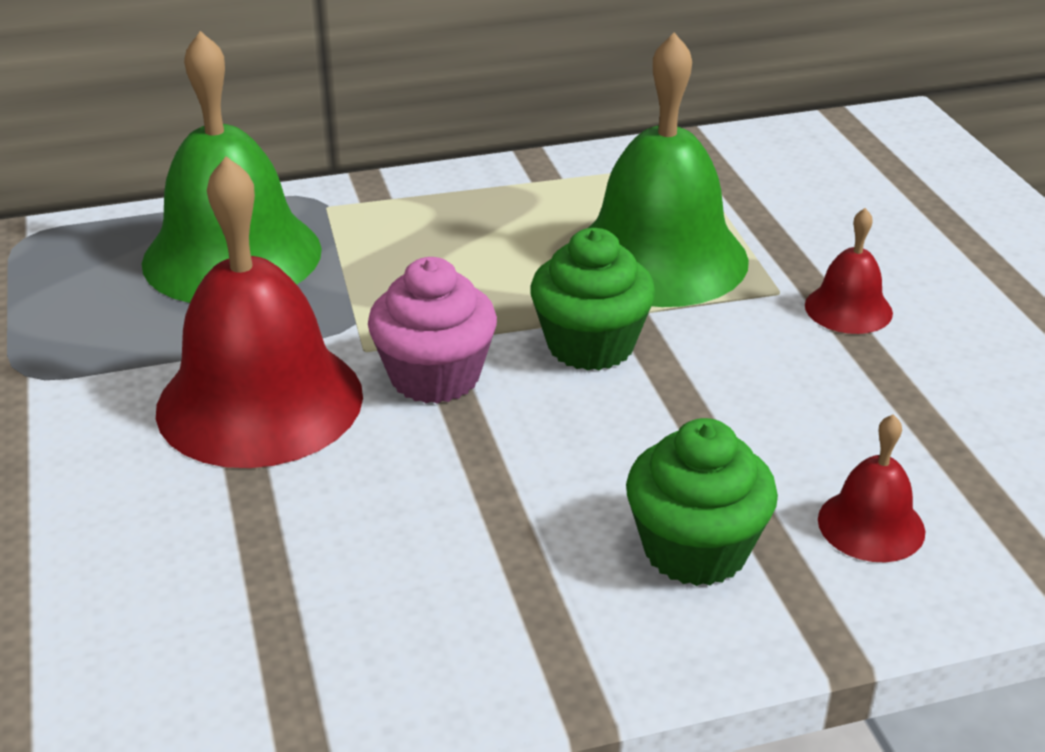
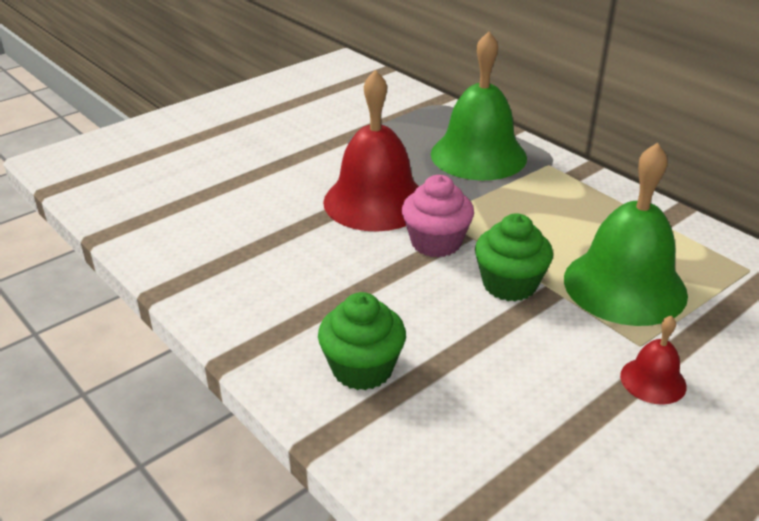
camera: 65 degrees right, 0 degrees up
(871, 525) = (431, 436): red bell -> none

